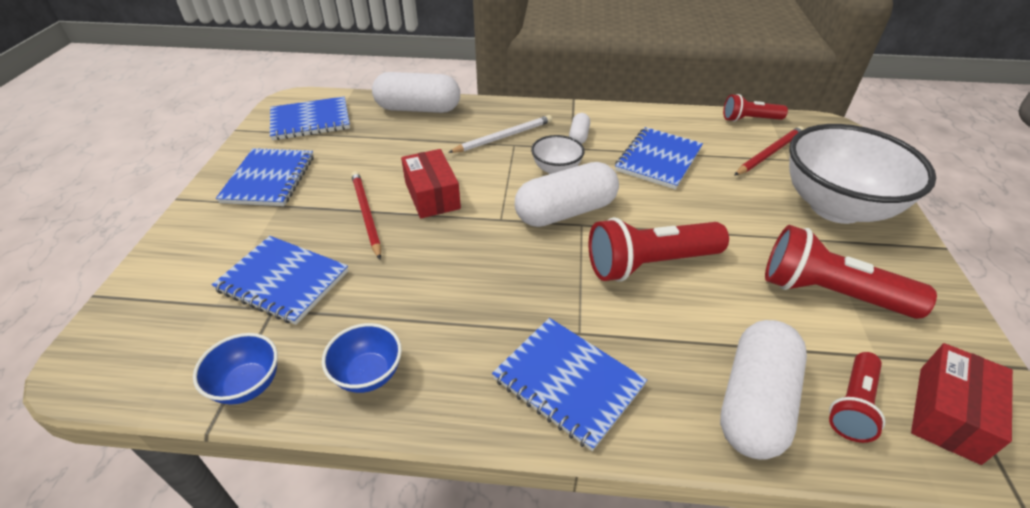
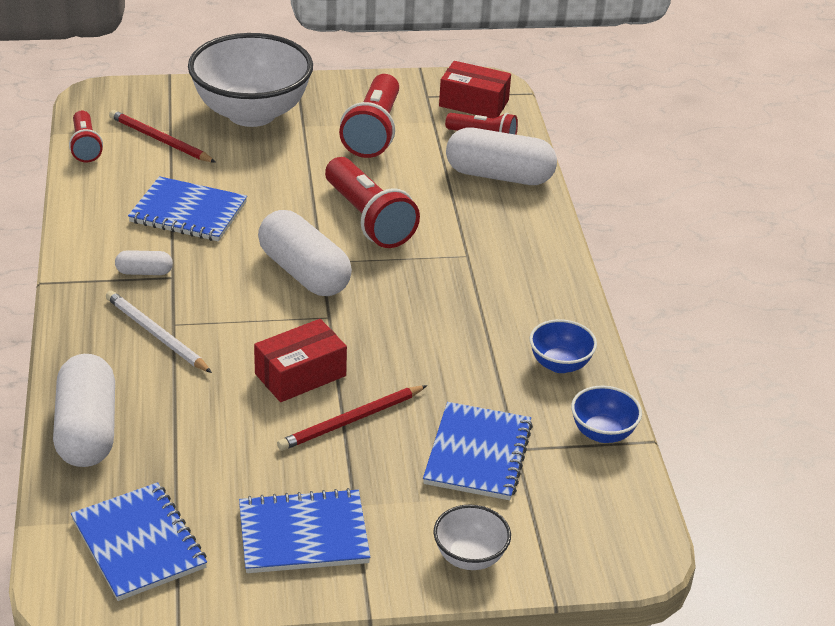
camera: 105 degrees left, 5 degrees down
(556, 170) = (224, 285): white bowl -> white bowl (470, 557)
(568, 382) = (519, 258): blue notebook -> none

